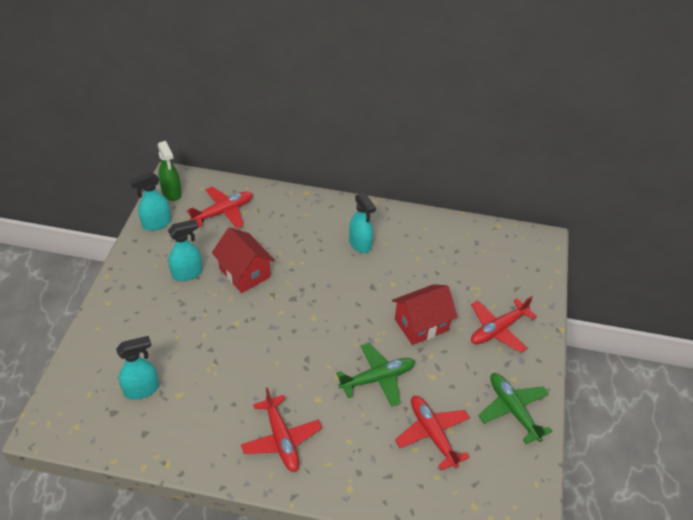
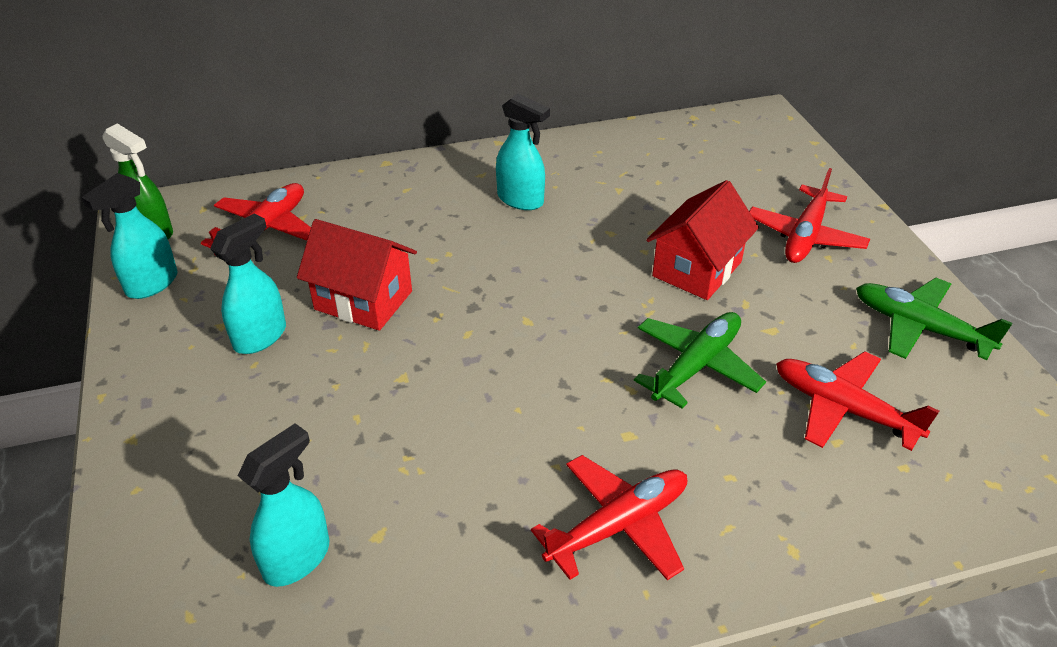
camera: 25 degrees left, 5 degrees down
(281, 439) = (618, 525): red plane -> red plane turned 75 degrees counterclockwise

